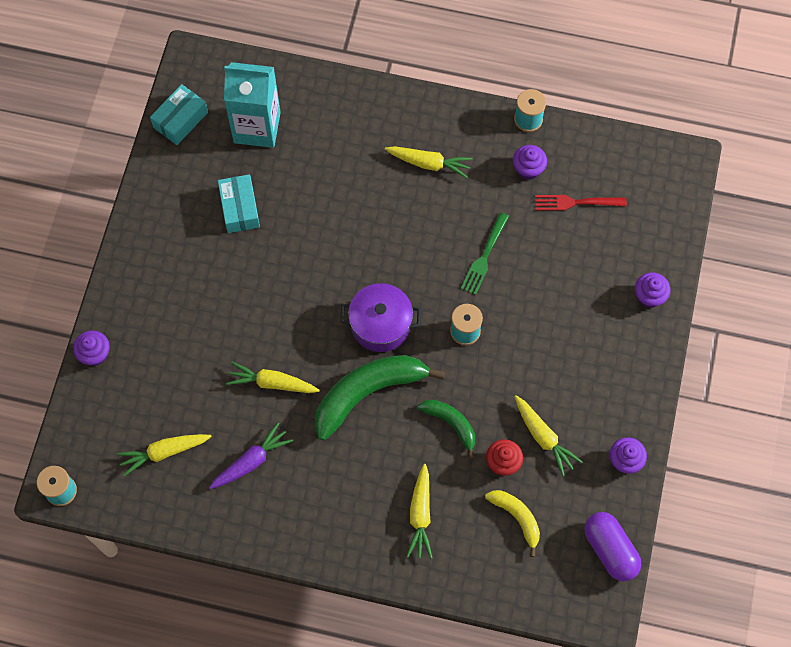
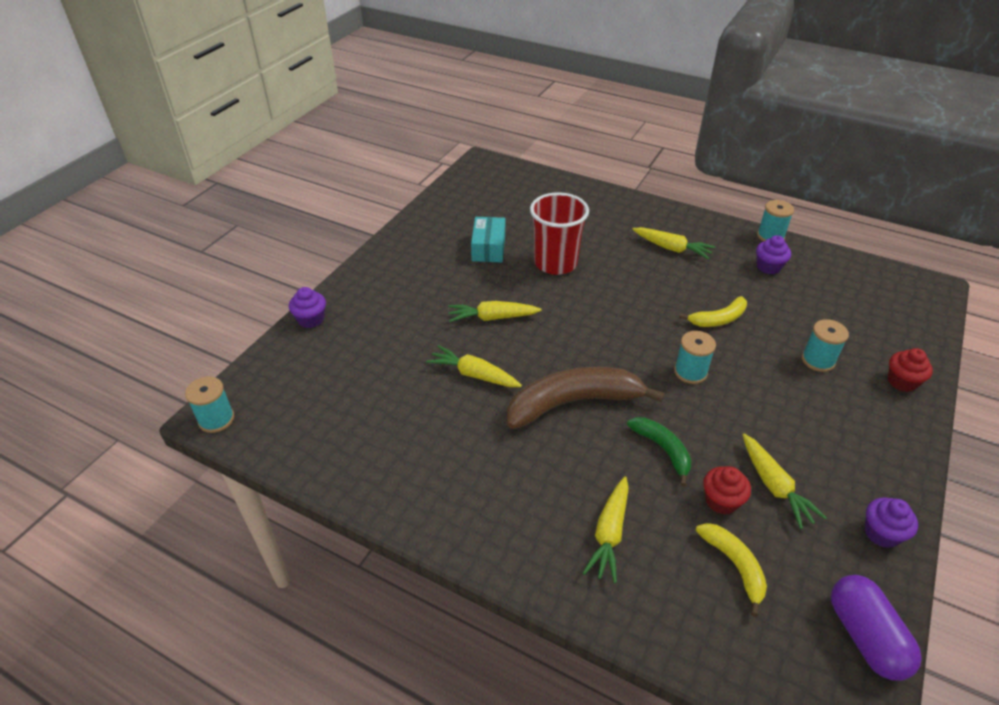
camera: 15 degrees right, 25 degrees down
(164, 452) = (338, 409): yellow carrot -> yellow carrot (492, 317)
(180, 120) = (459, 190): turquoise box -> none
(251, 461) = (427, 436): purple carrot -> none
(257, 127) = (521, 204): turquoise carton -> none
(314, 215) = (555, 263): none -> red cup
(368, 393) = (573, 403): green banana -> brown banana
(381, 325) = (600, 350): purple pot -> none
(484, 256) = (718, 319): green fork -> yellow banana
(576, 202) = (817, 297): red fork -> none
(577, 288) = (818, 360): none -> turquoise spool
(649, 296) = (902, 382): purple cupcake -> red cupcake

